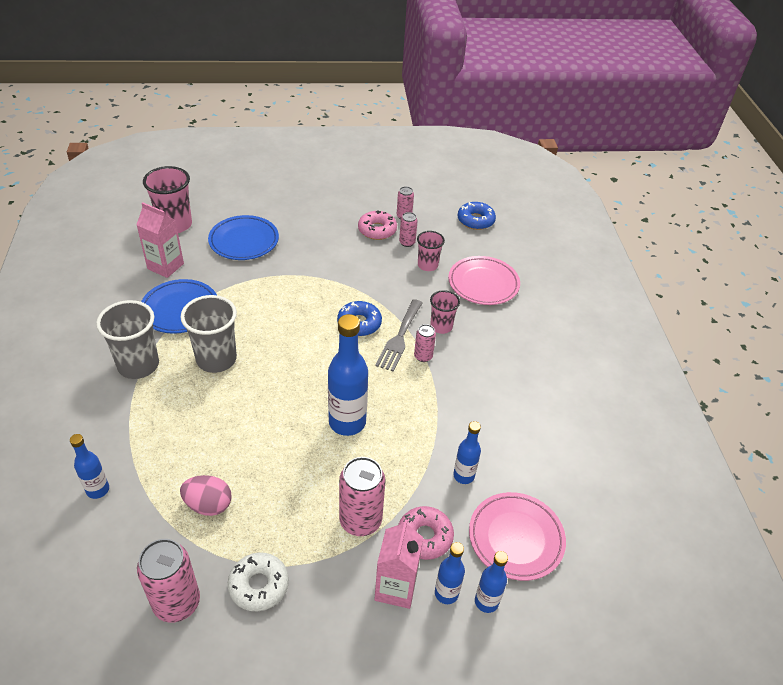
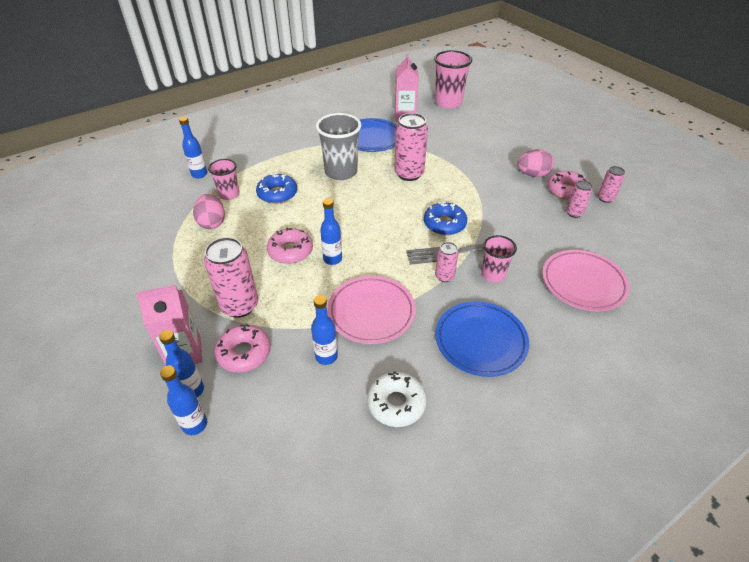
camera: 65 degrees right, 0 degrees up
(138, 365) = (308, 145): grey cup -> none
(177, 603) = (129, 242): pink can -> pink can (409, 174)
(244, 241) = (467, 134): blue plate -> blue plate (480, 341)
(259, 585) = (156, 274): white donut -> white donut (396, 403)
(311, 450) = (290, 251): none -> pink donut
(340, 236) = (532, 174): none -> pink egg
(347, 422) = (332, 259): blue bottle -> blue bottle, size x0.55
(427, 265) = (561, 236): pink cup -> pink cup (229, 194)
(475, 220) = (666, 245): blue donut -> blue donut (277, 194)
(516, 538) = (277, 424): pink plate -> pink plate (371, 312)

